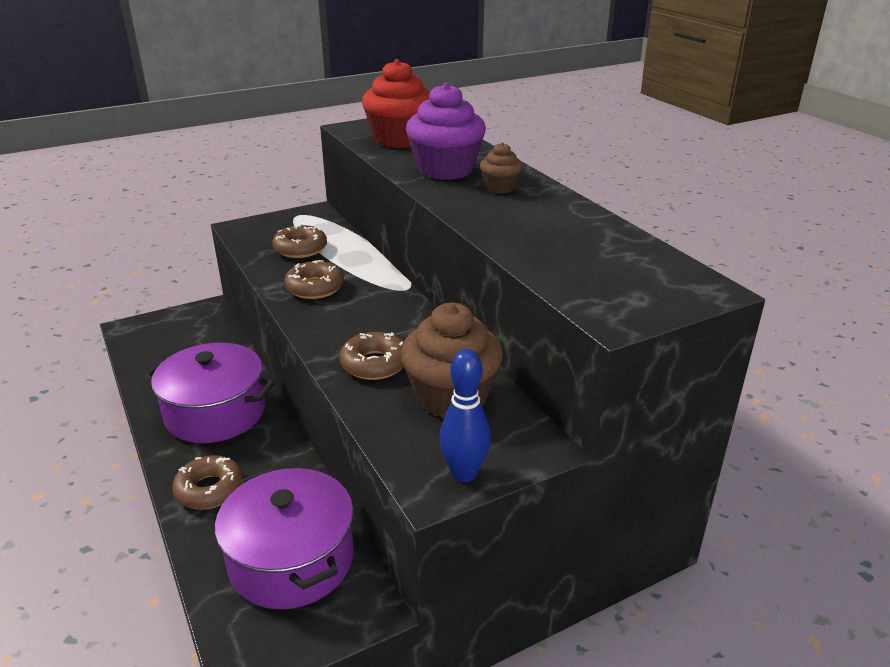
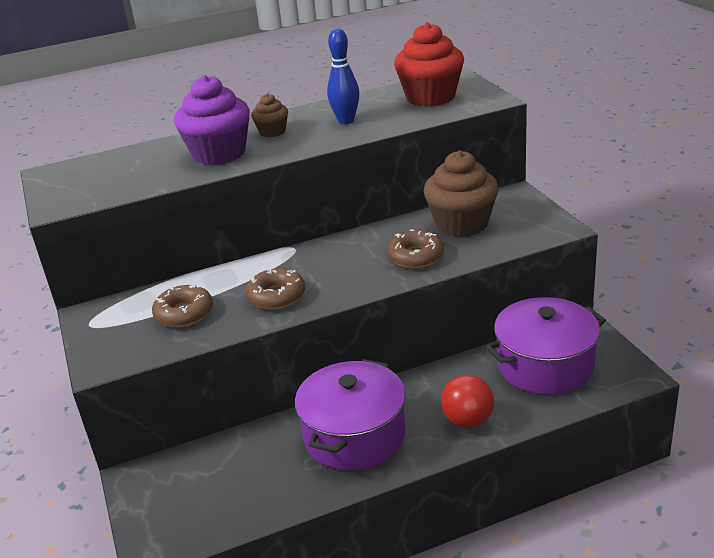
camera: 80 degrees left, 0 degrees up
(209, 489) = (468, 421): brown donut -> red ball
(399, 139) = (119, 178): red cupcake -> red cupcake (430, 97)
(464, 473) = (544, 218): blue bowling pin -> blue bowling pin (346, 121)

